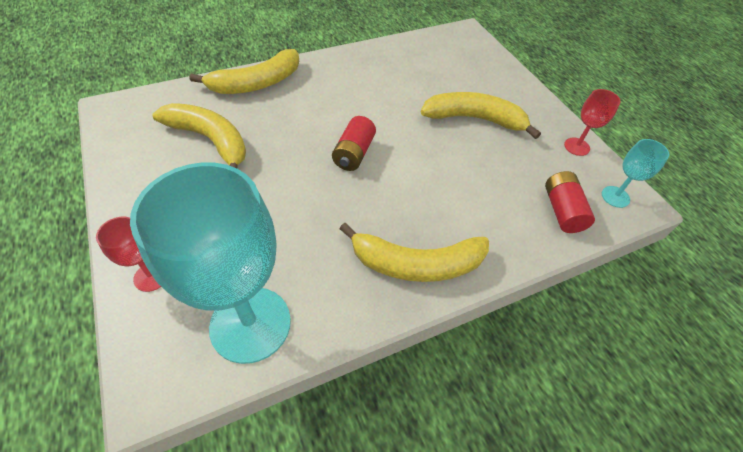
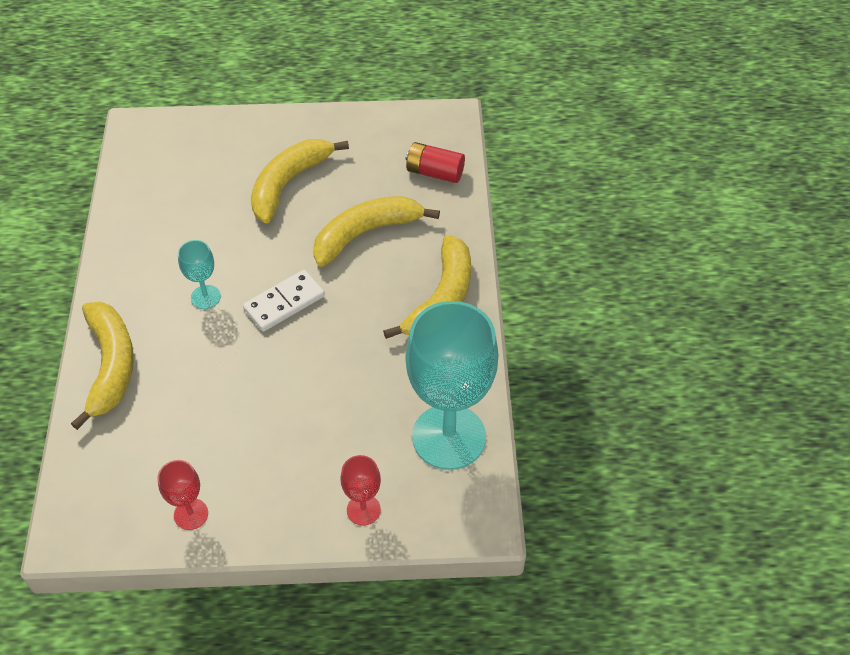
camera: 65 degrees left, 0 degrees up
(210, 140) = (192, 431): yellow banana -> yellow banana (365, 233)
(354, 153) = (284, 303): red battery -> white domino
(576, 146) = (368, 123): red goblet -> red goblet (191, 514)
(615, 197) = (437, 129): turquoise goblet -> turquoise goblet (205, 297)

